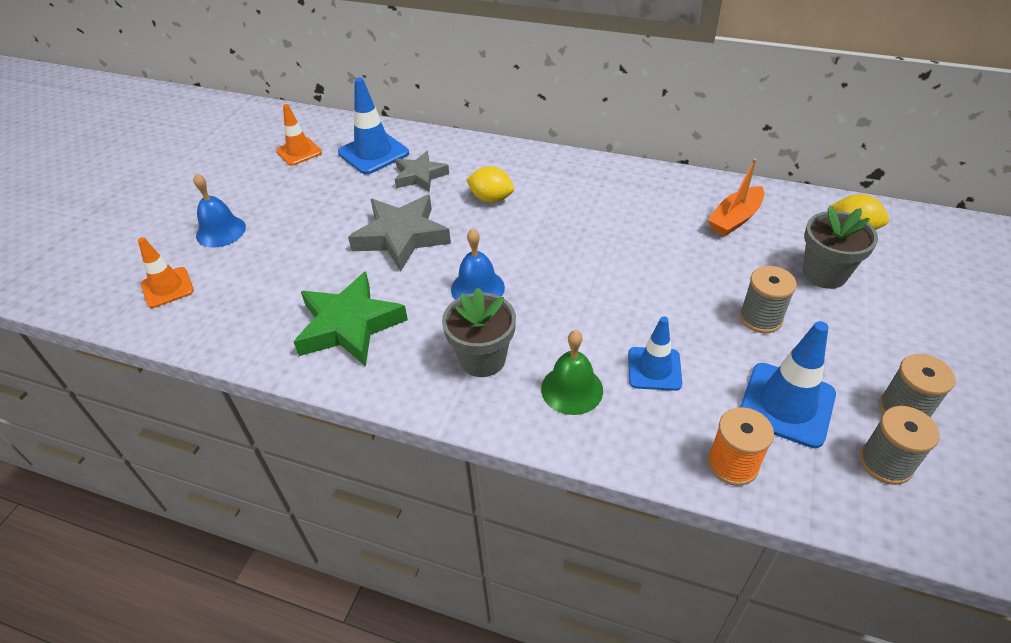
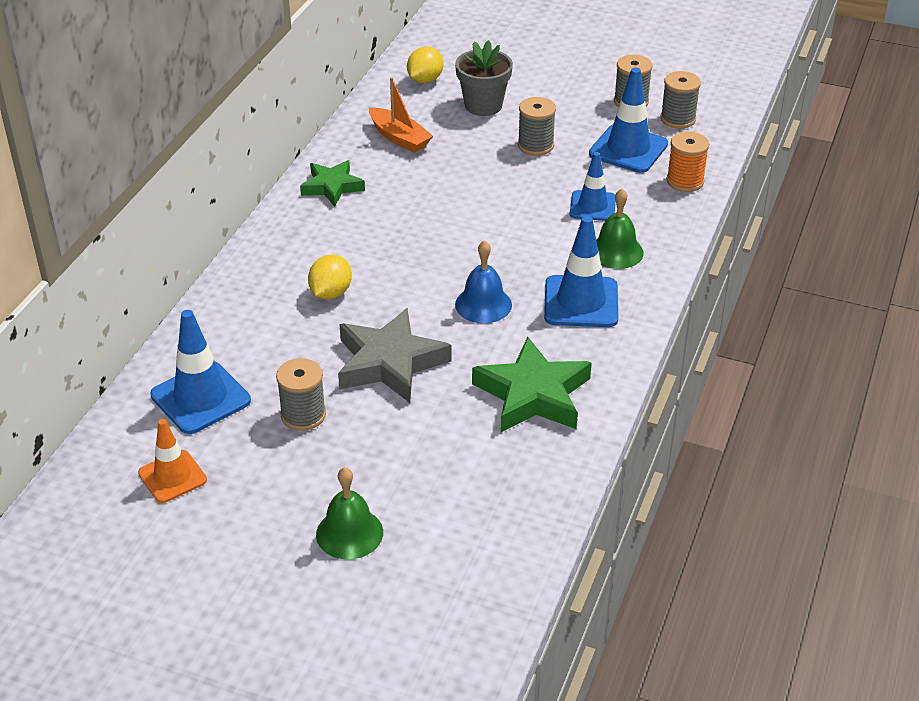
camera: 90 degrees left, 5 degrees down
(167, 288) = (458, 565): orange traffic cone -> none
(221, 231) = (349, 533): blue bell -> green bell
(347, 199) = (303, 415): none -> grey spool
(420, 176) = (268, 352): grey star -> none
(482, 359) = (581, 302): grey flower pot -> blue traffic cone
(641, 186) = (332, 187): none -> green star

